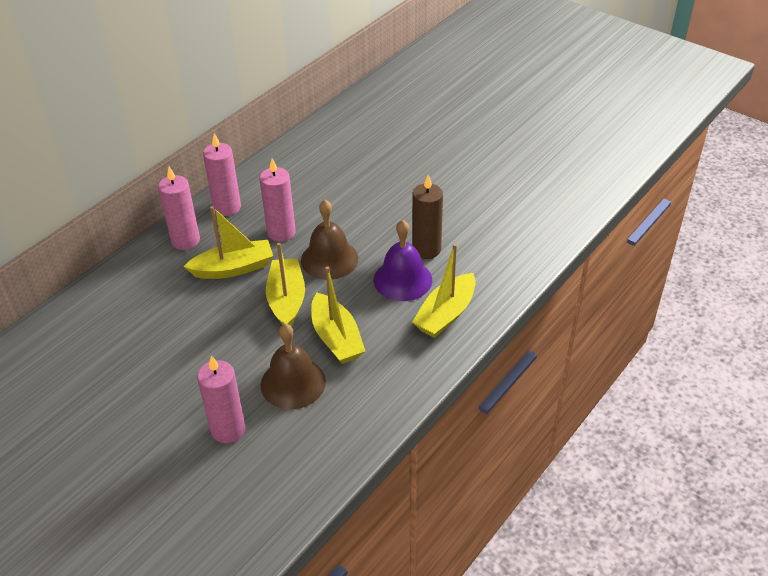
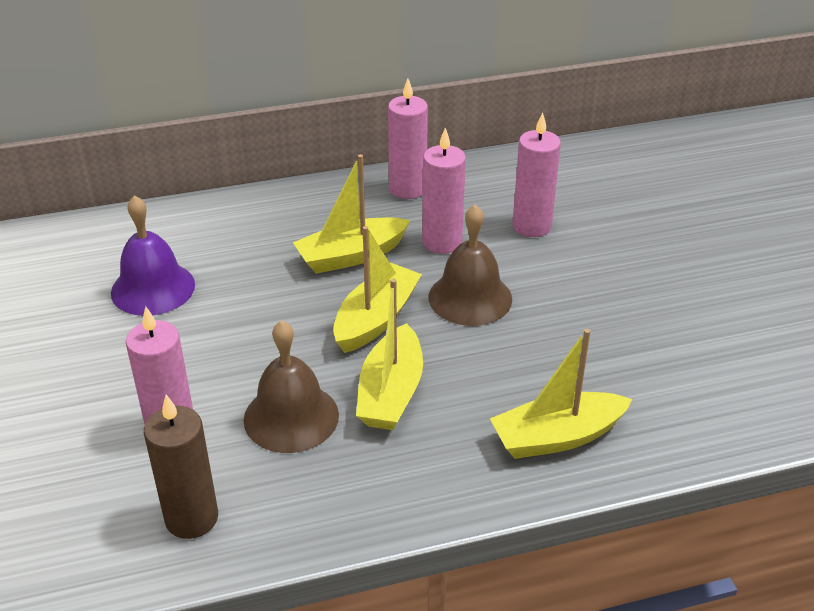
camera: 35 degrees right, 5 degrees down
(185, 240) = (329, 204): pink candle -> pink candle (531, 226)
(233, 268) = (351, 256): yellow boat -> yellow boat turned 135 degrees clockwise
(402, 280) = (539, 365): purple bell -> purple bell (153, 288)
(426, 249) = (605, 344): brown candle -> brown candle (191, 518)

